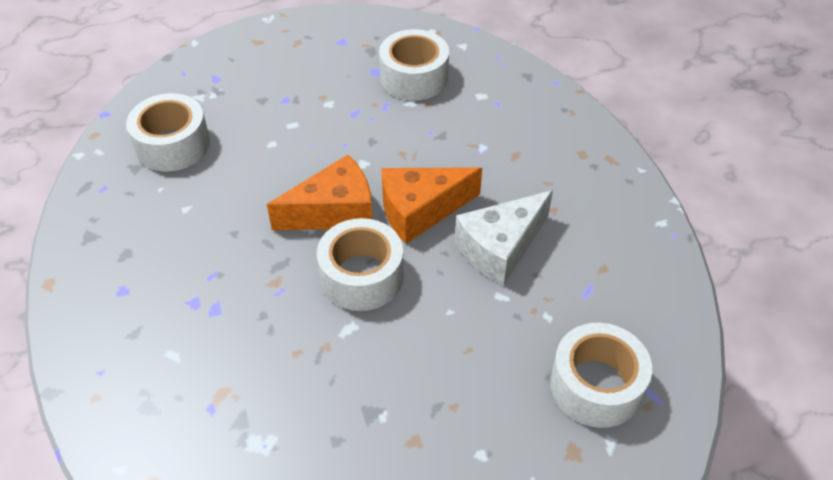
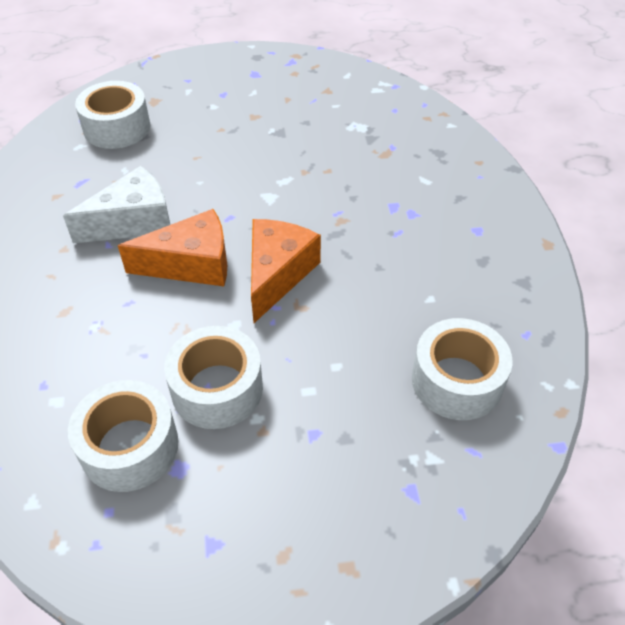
camera: 170 degrees left, 0 degrees up
(334, 211) = (277, 274): orange cheese -> orange cheese turned 120 degrees clockwise
(362, 276) = (264, 215): white tape -> white tape (217, 389)

